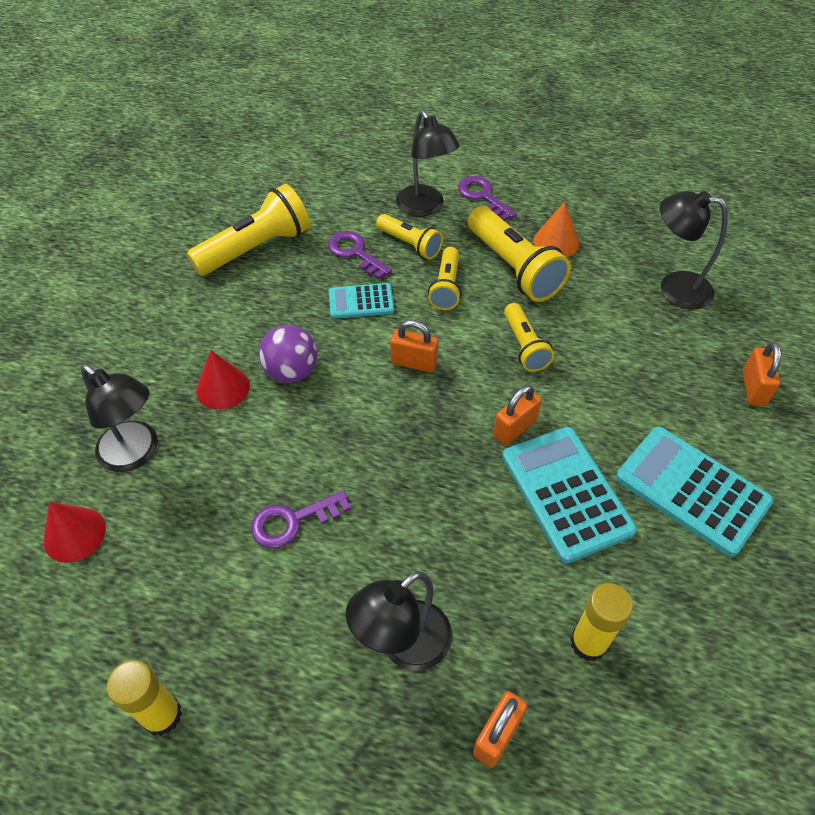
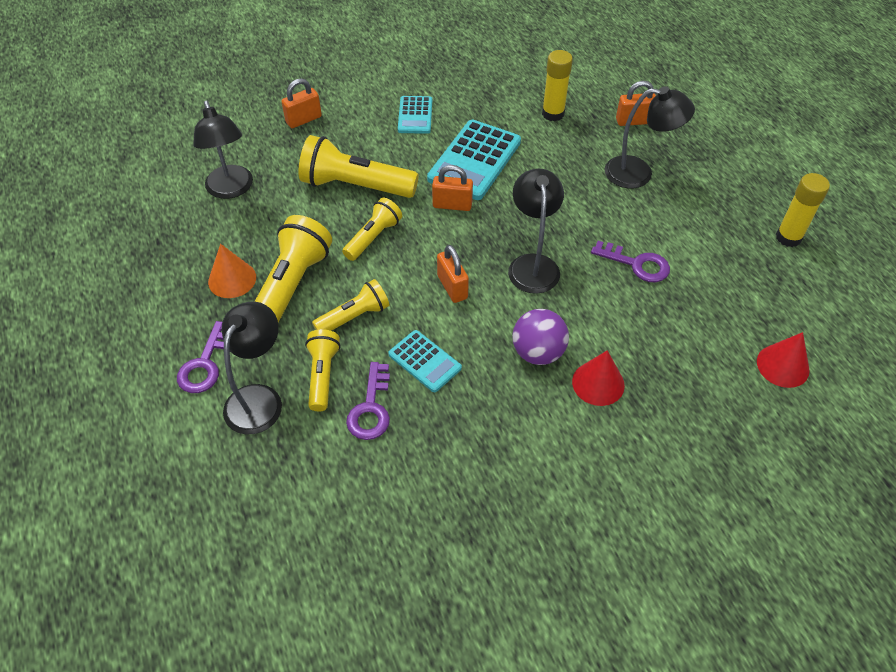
camera: 130 degrees left, 0 degrees up
(136, 454) = (702, 386): black lamp -> black lamp (532, 264)
(256, 248) = (438, 494): yellow flashlight -> yellow flashlight (355, 186)
(691, 490) = (415, 115): turquoise calculator -> turquoise calculator, size x0.57

